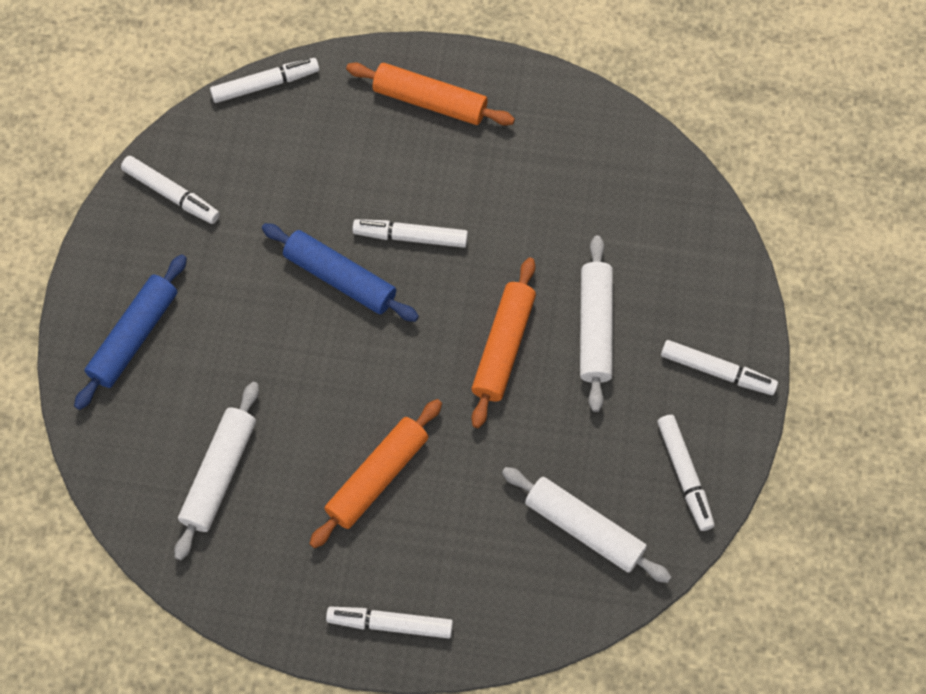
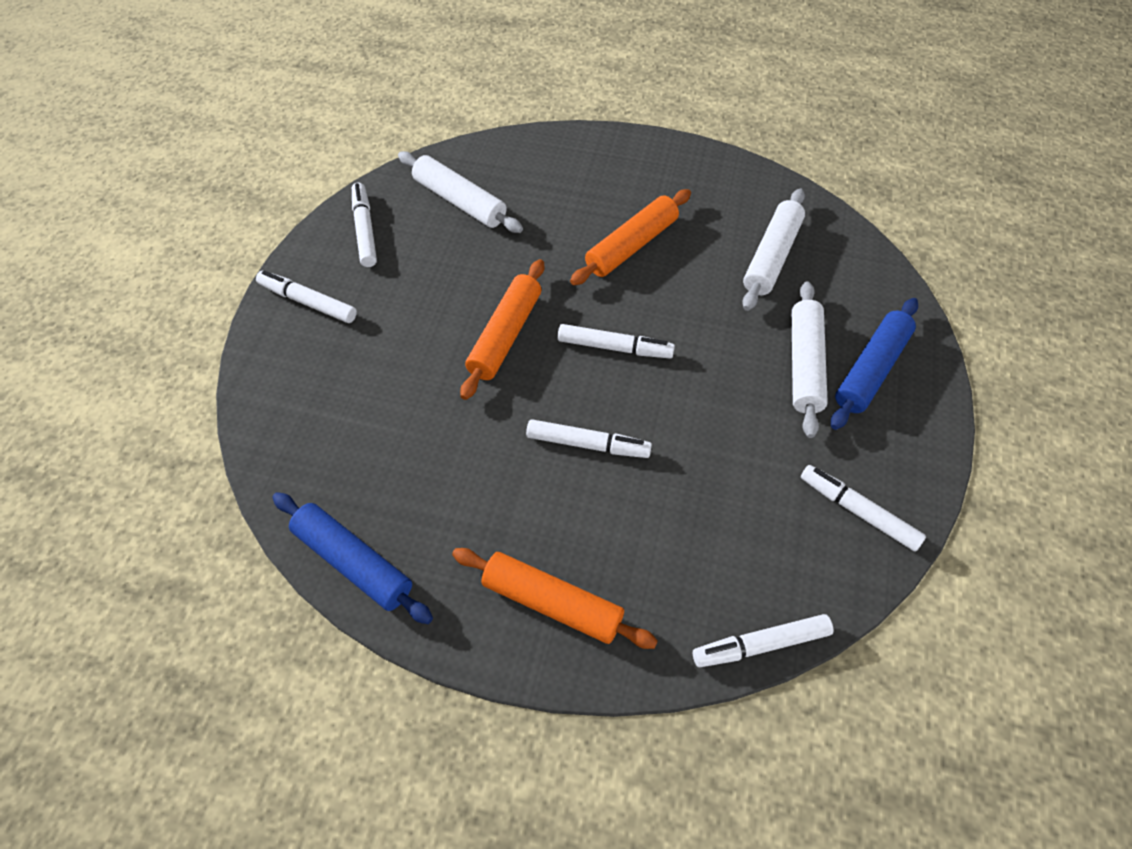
camera: 175 degrees left, 10 degrees down
(340, 278) = (664, 409): blue rolling pin -> blue rolling pin (353, 563)
(390, 624) = (625, 156): white marker -> white marker (614, 347)
(595, 328) = (412, 345): white rolling pin -> white rolling pin (804, 364)

